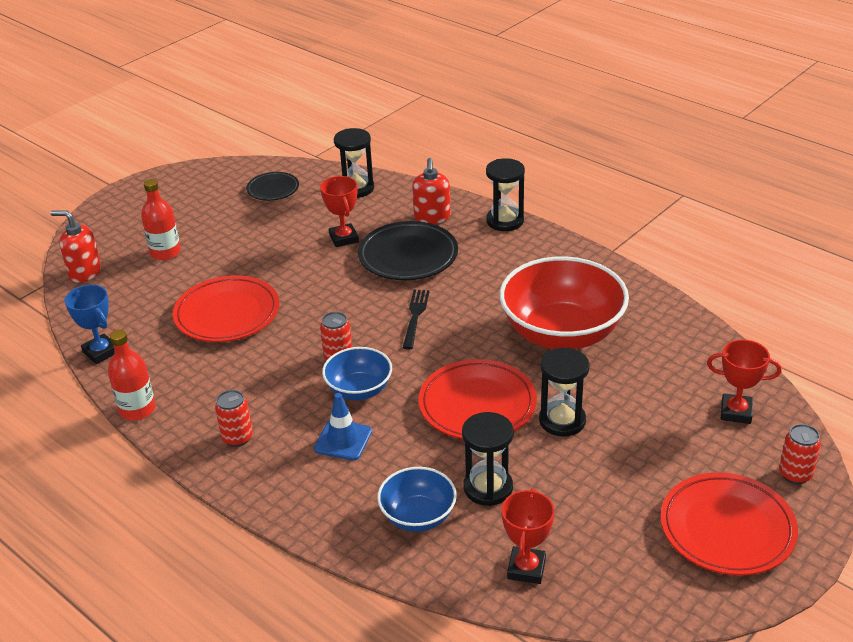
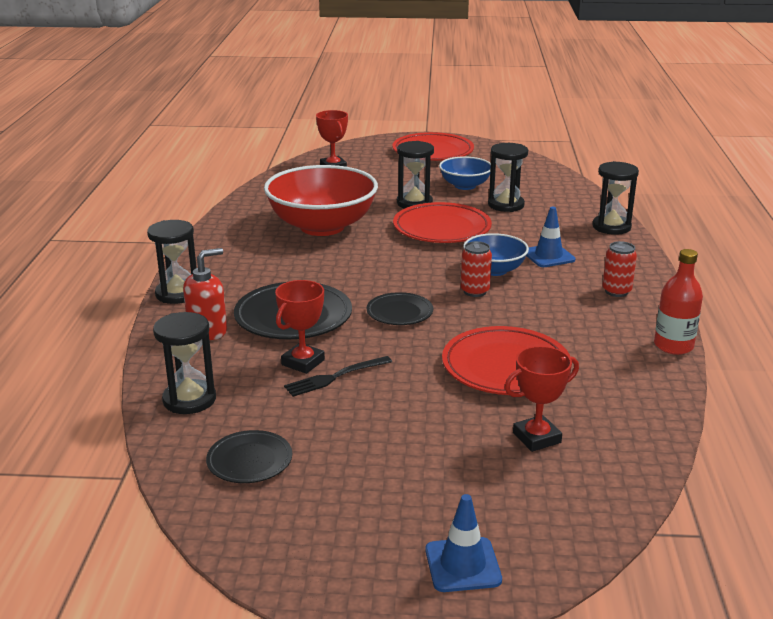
camera: 130 degrees left, 10 degrees down
(85, 272) = (591, 507): red soap dispenser -> none
(101, 352) = (660, 407): blue trophy -> none
(116, 217) = (462, 565): none -> blue traffic cone
(165, 252) = (473, 467): red bottle -> none
(346, 534) = (611, 227): none -> black hourglass
(354, 304) = (399, 313): none -> black plate
(415, 316) = (377, 282): black fork -> black fork (335, 377)
(418, 516) = (561, 214): blue bowl -> blue bowl (465, 186)
(526, 568) = (542, 181): red trophy -> red trophy (536, 438)
(795, 474) = (366, 147): red can -> none

